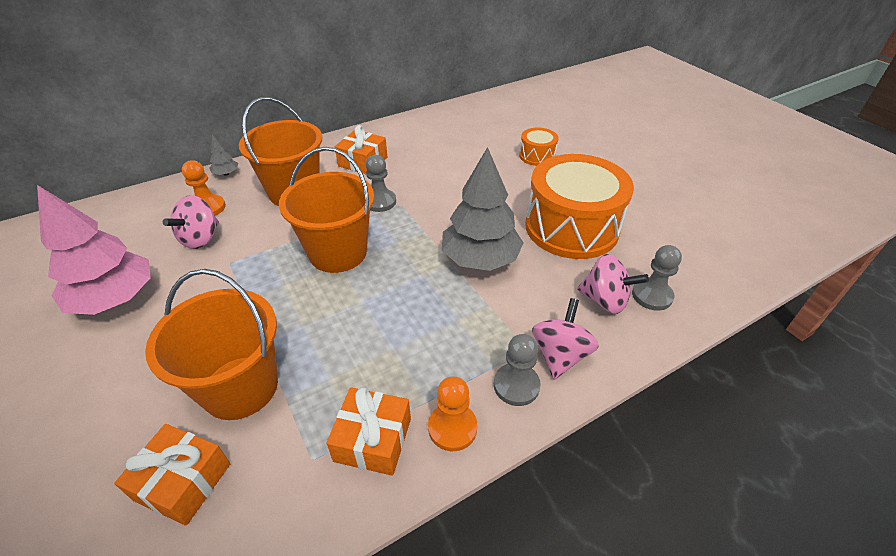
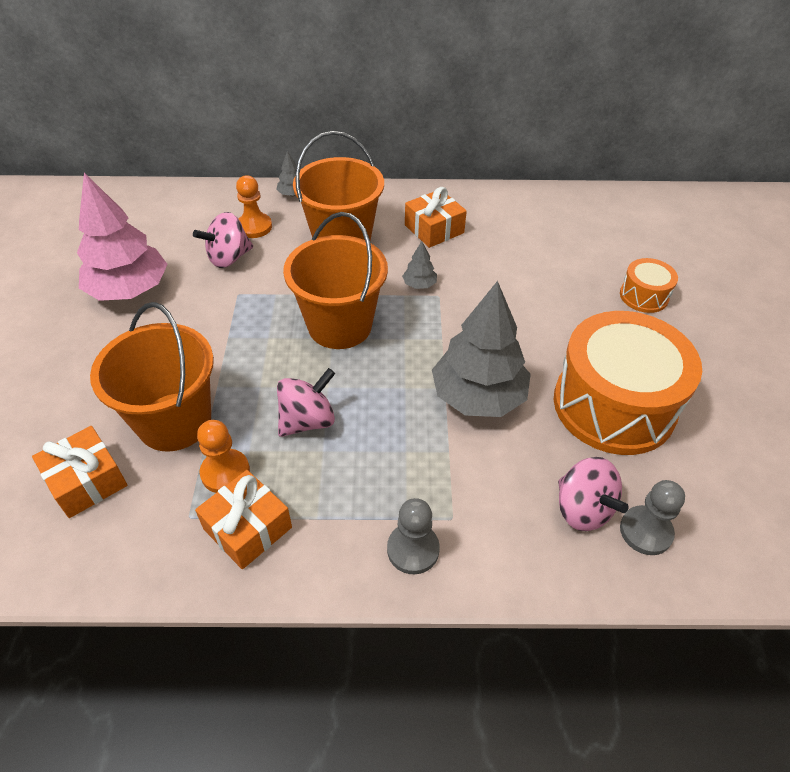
camera: 30 degrees right, 5 degrees up
(380, 202) = (419, 284): grey pawn -> grey tree
(452, 428) = (322, 556): orange pawn -> orange pawn (225, 472)
(560, 355) = (482, 542): pink spinning top -> pink spinning top (307, 420)

